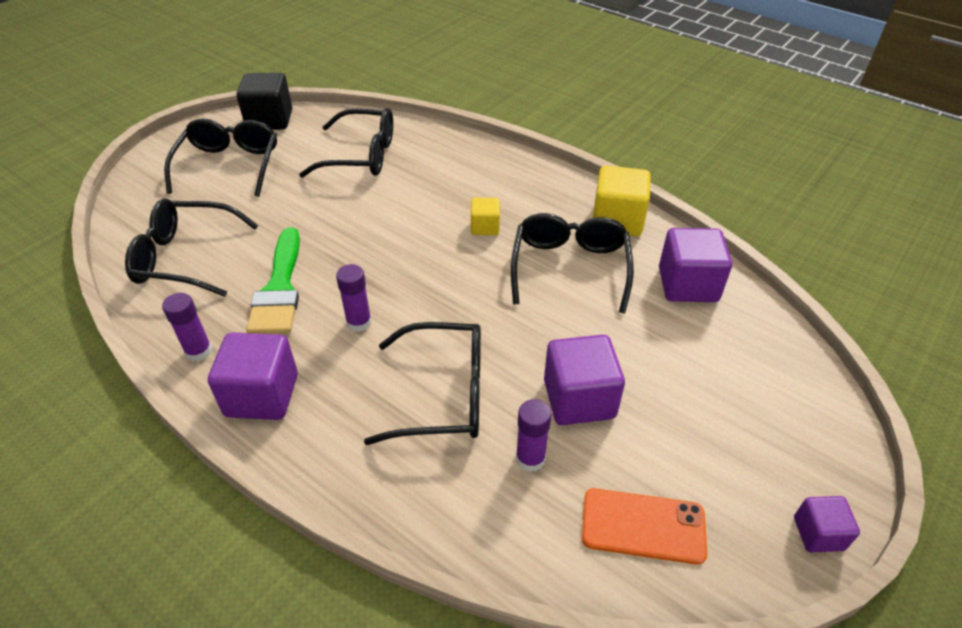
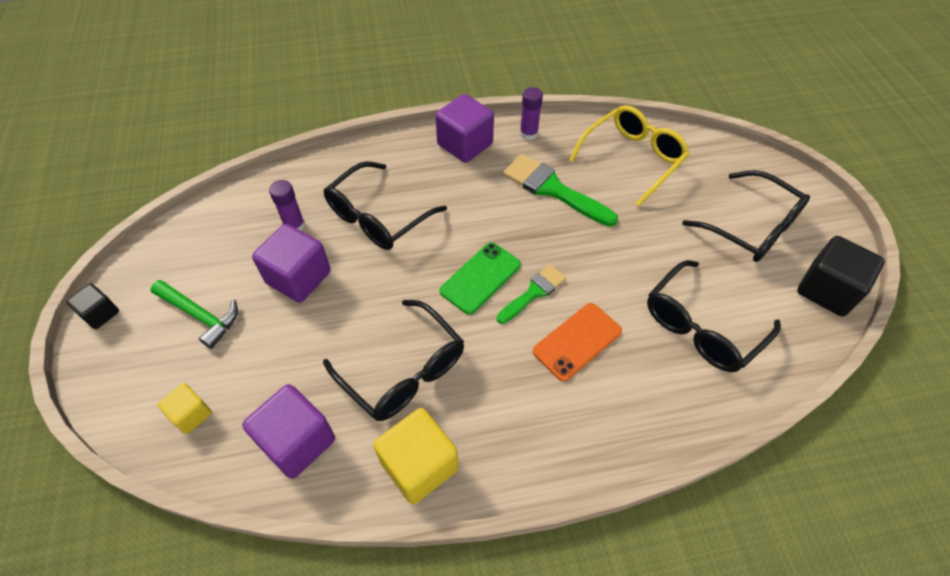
camera: 130 degrees right, 10 degrees up
(186, 258) = (632, 159): black glasses -> yellow glasses
(359, 322) = (479, 211): purple glue stick -> none
(418, 241) = (533, 292): none -> green brush
(437, 277) = (480, 278): none -> green phone
(485, 227) = (509, 349): yellow cube -> yellow cube (191, 414)
(643, 526) = (206, 242): orange phone -> orange phone (577, 341)
(704, 440) = (200, 315): none -> green hammer
(818, 533) = (100, 314): purple cube -> black cube

